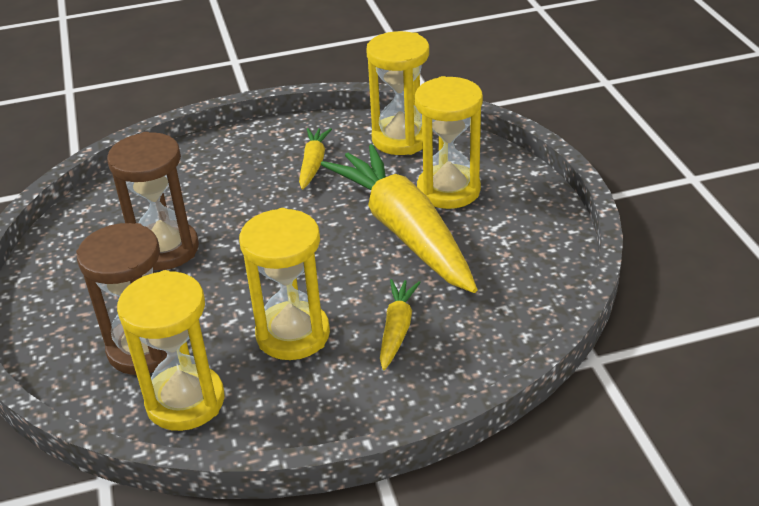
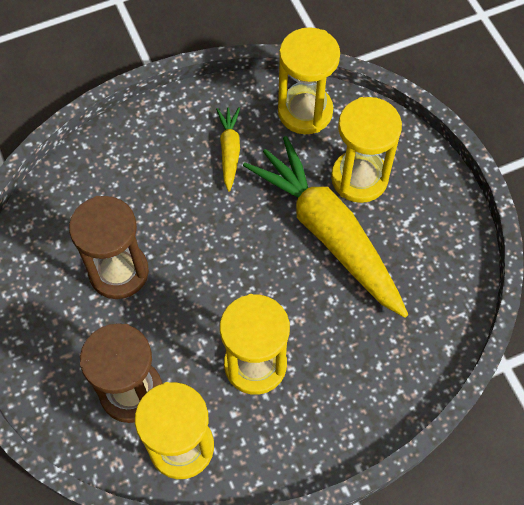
camera: 10 degrees left, 25 degrees up
(397, 329) = (342, 351): yellow carrot -> none

